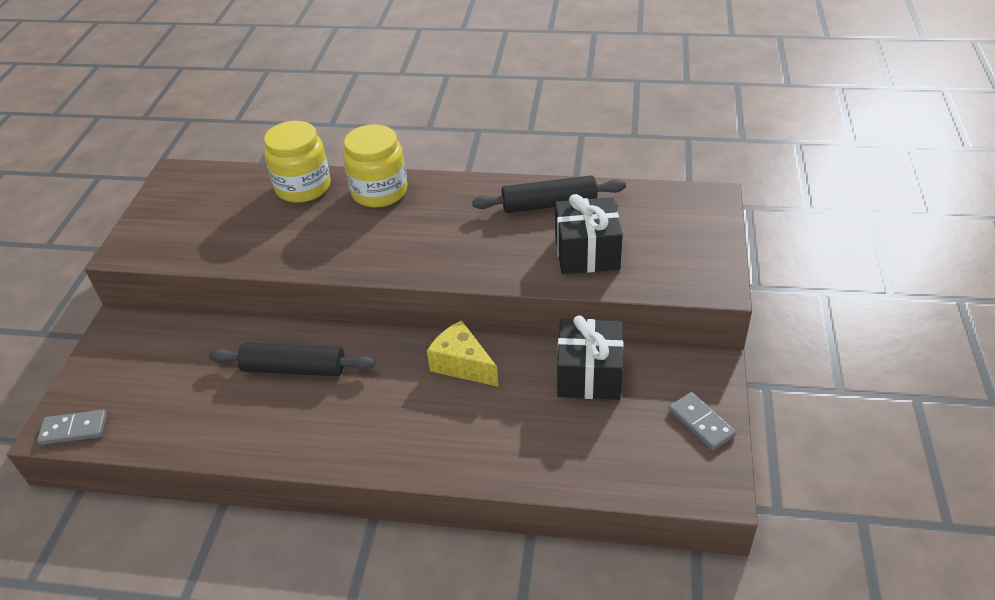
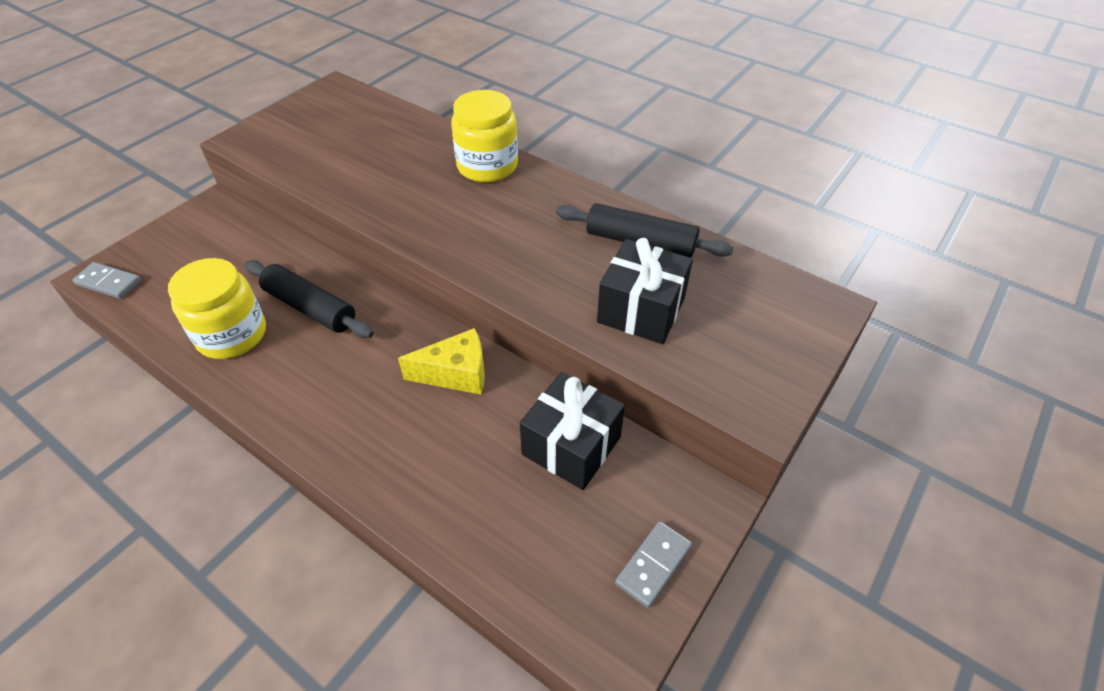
camera: 25 degrees right, 5 degrees up
(303, 187) = (425, 137): yellow jar -> yellow jar (232, 335)
(462, 364) = (456, 374): yellow cheese -> yellow cheese turned 105 degrees clockwise
(701, 423) = (653, 565): grey domino -> grey domino turned 45 degrees clockwise

